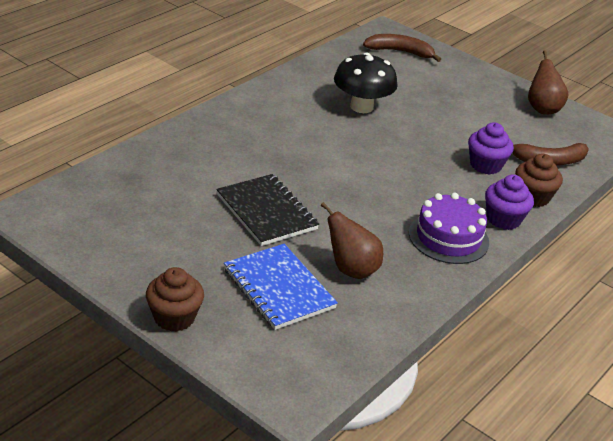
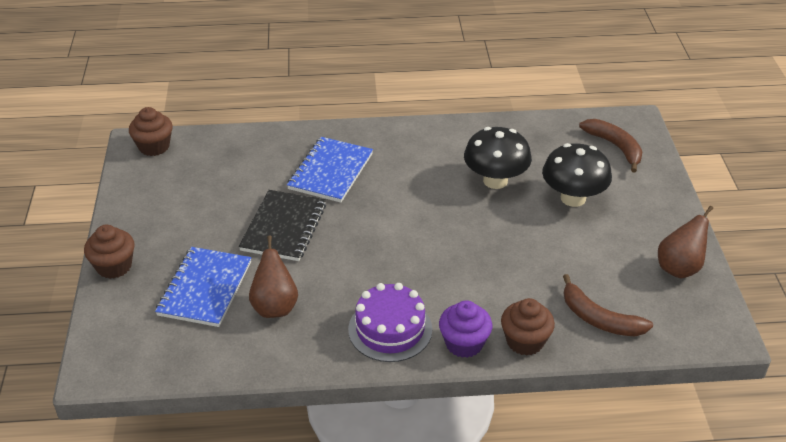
camera: 50 degrees right, 5 degrees up
(48, 207) = (154, 146): none -> brown cupcake
(237, 155) = (331, 171): none -> blue notebook
(425, 95) = (573, 198): none -> black mushroom
(485, 165) = (527, 289): purple cupcake -> none

